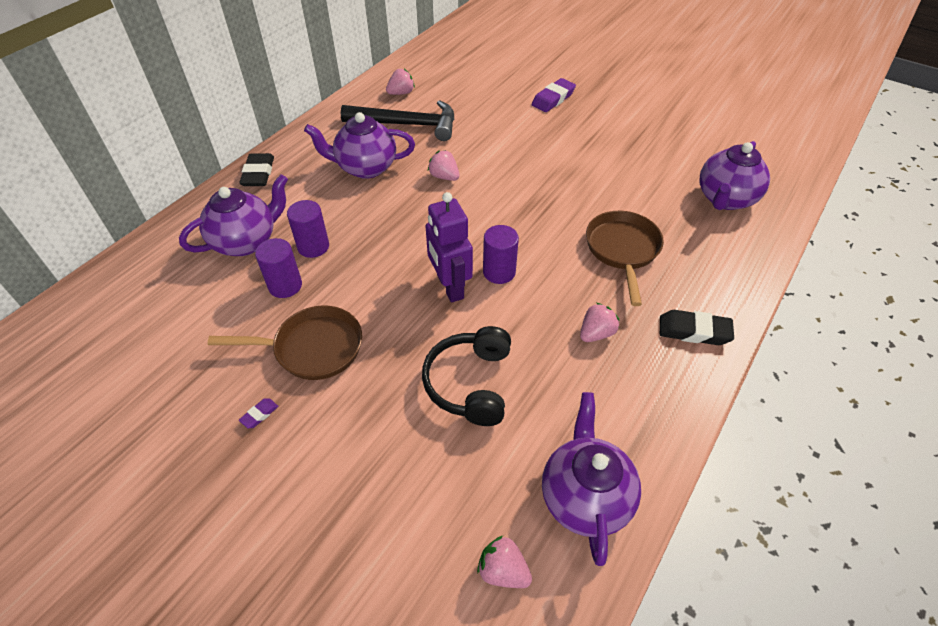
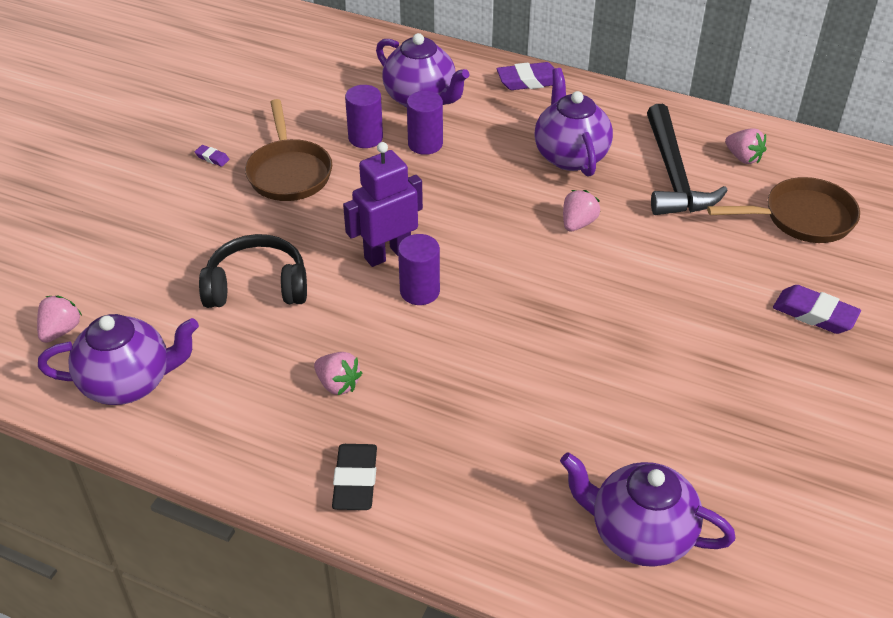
camera: 80 degrees right, 5 degrees down
(258, 174) = (529, 81): black eraser -> purple eraser
(622, 250) = (487, 407): brown pan -> brown pan (802, 218)

